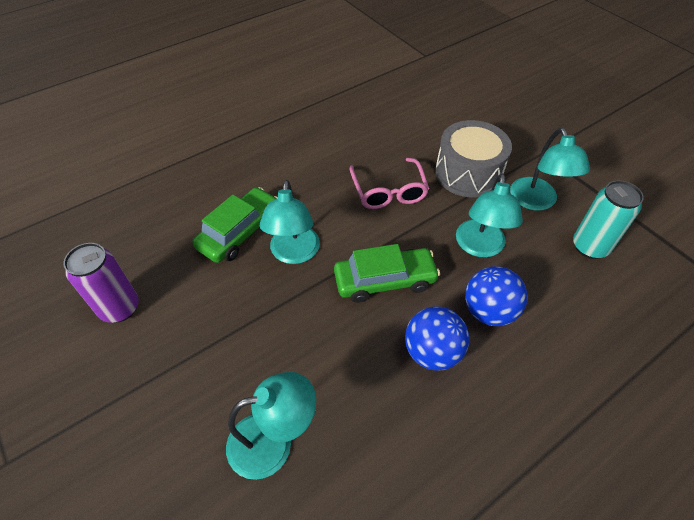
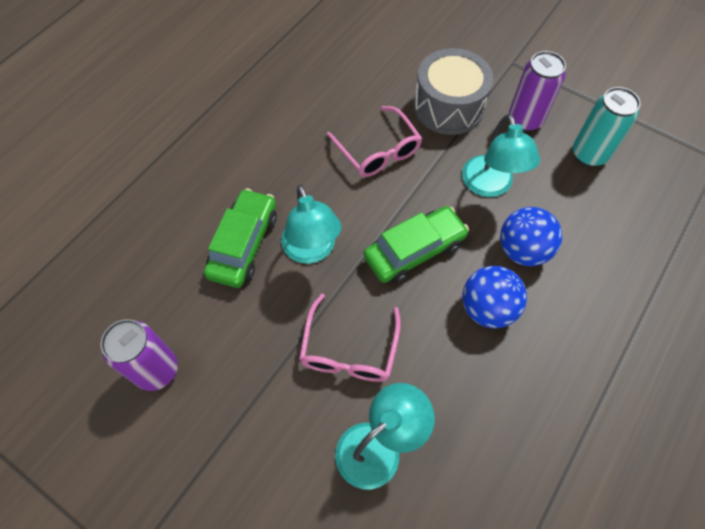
camera: 20 degrees left, 10 degrees up
(287, 345) = (349, 349): none -> pink glasses
(536, 201) = (525, 120): turquoise lamp -> purple can

